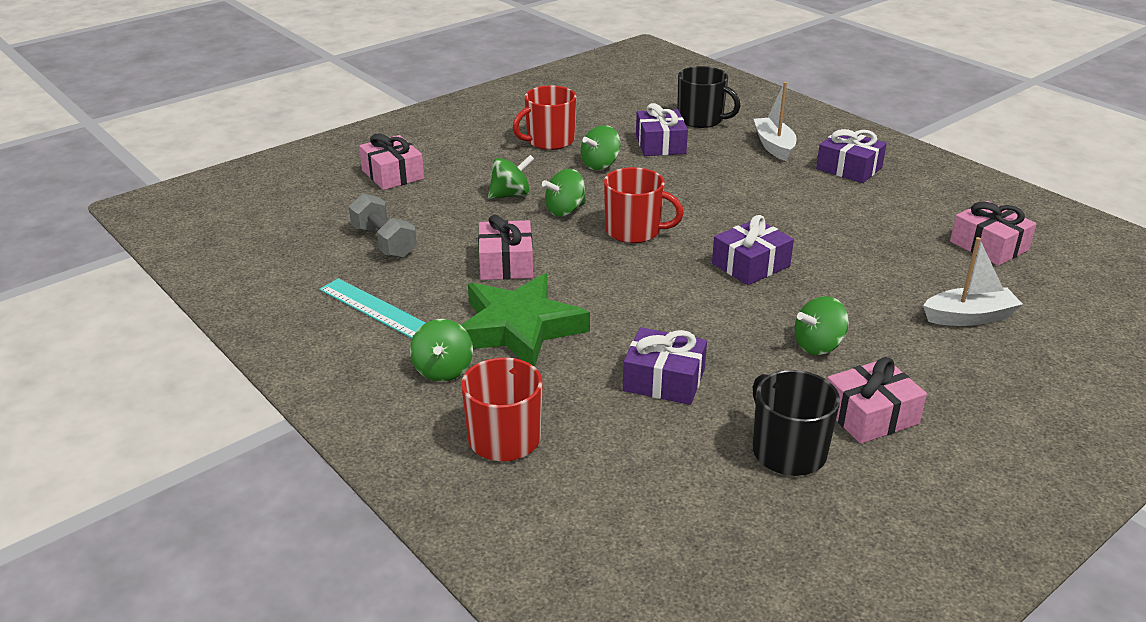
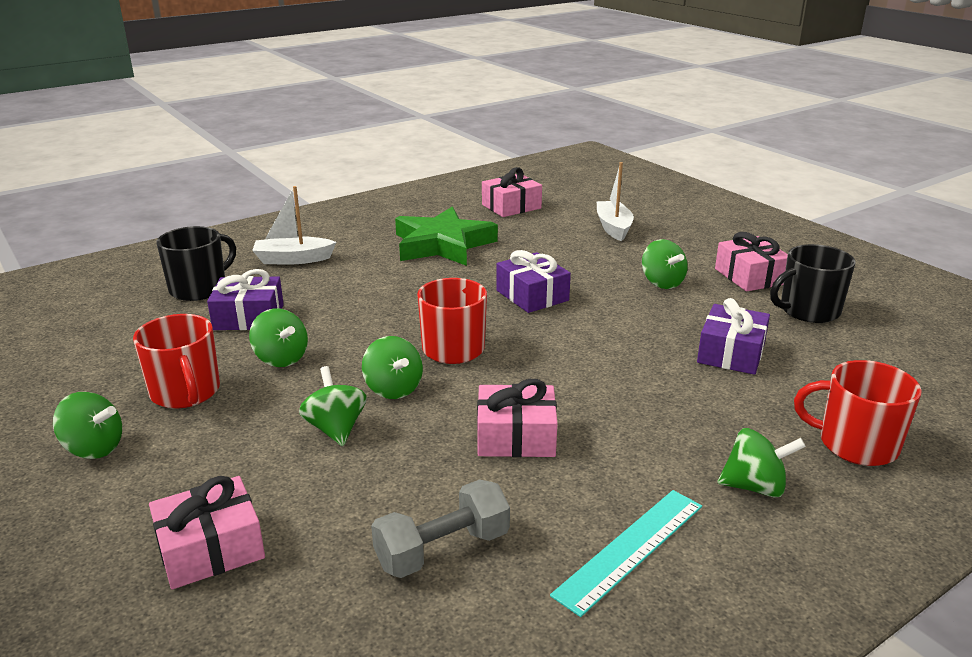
camera: 85 degrees left, 5 degrees down
(484, 127) = (94, 448): none -> green spinning top
(519, 328) = (658, 431): green star -> green star (442, 244)
(849, 168) = (359, 234): purple gift -> none

